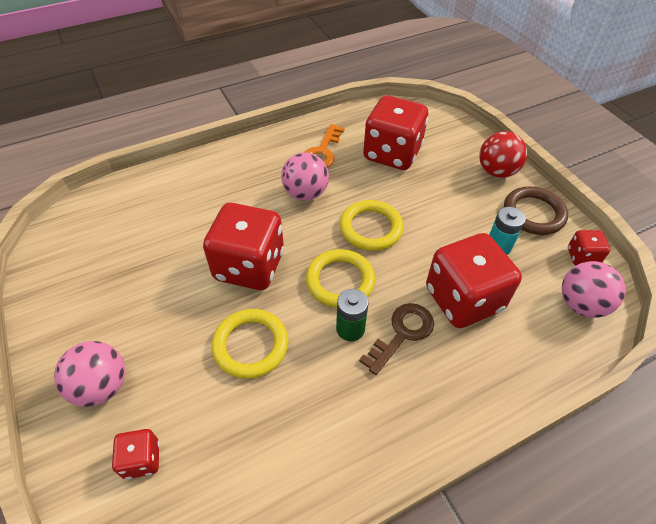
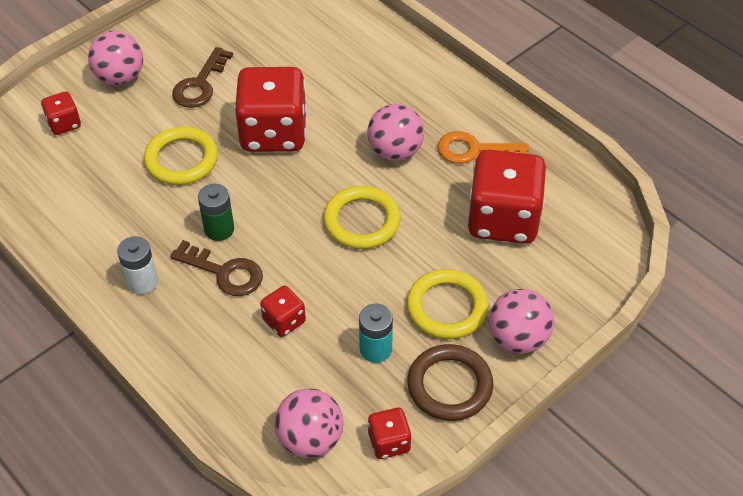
camera: 75 degrees right, 0 degrees up
(155, 312) = (200, 84): none -> brown key
(340, 281) = (276, 209): yellow ring -> yellow ring (447, 307)
(399, 406) = (142, 282): none -> white battery
(463, 299) = (284, 321): red dice -> red dice, size x0.47
(496, 171) = (518, 338): red ball -> pink ball

